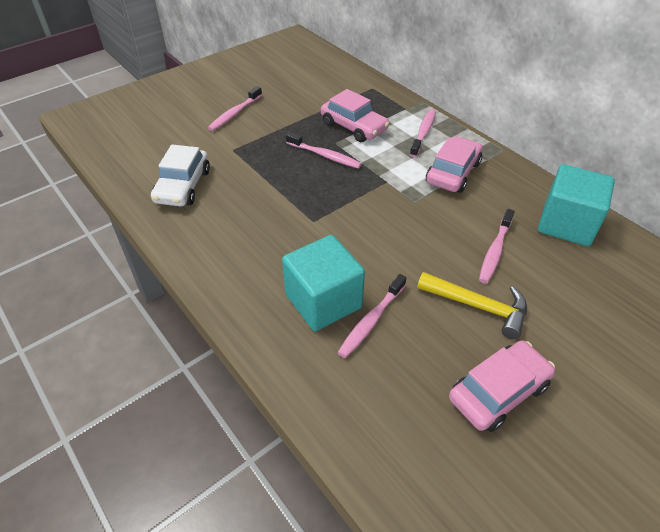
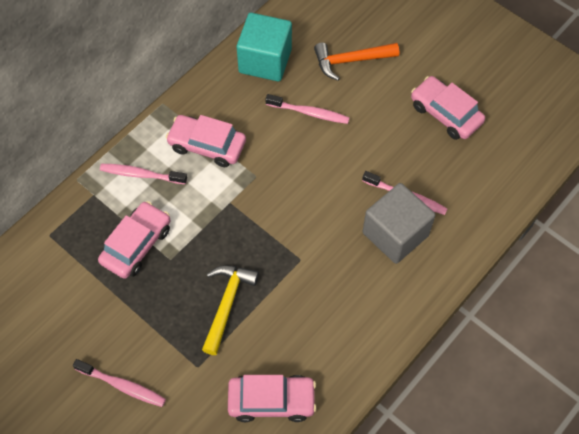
camera: 100 degrees left, 15 degrees up
(183, 186) = (271, 400): white car -> pink car
(323, 301) = (395, 234): turquoise cube -> grey cube
(325, 156) = (196, 266): pink toothbrush -> none
(478, 306) = (373, 125): yellow hammer -> yellow hammer (227, 304)
(579, 300) = (351, 61): none -> orange hammer

